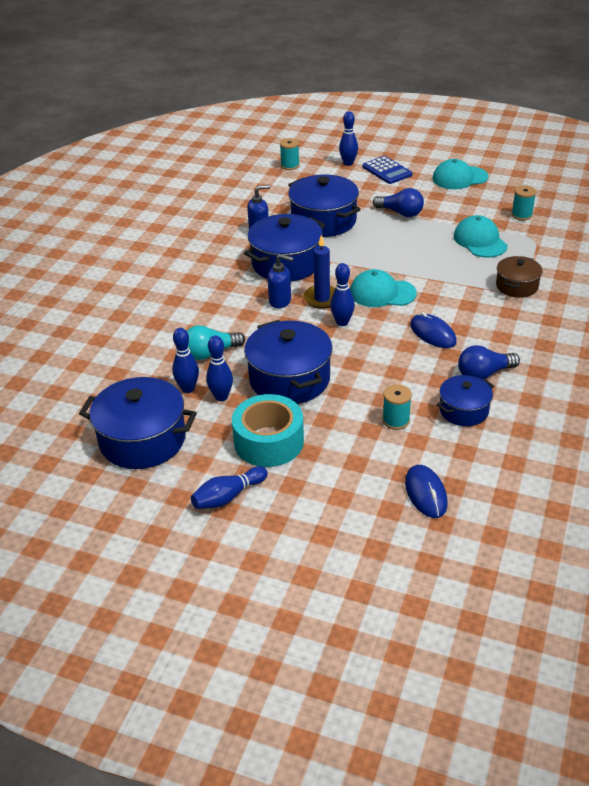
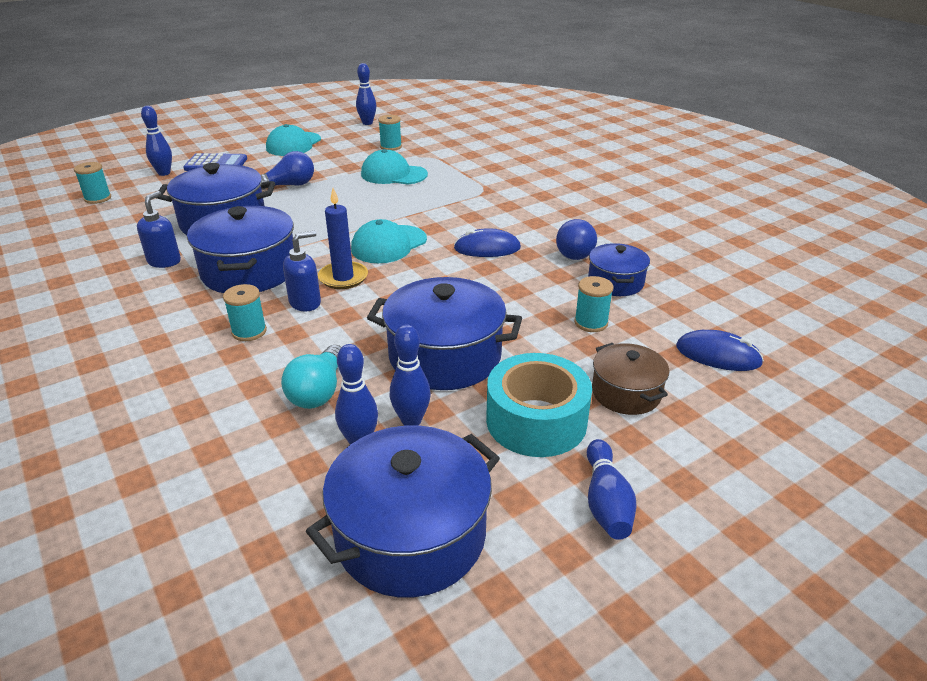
camera: 55 degrees left, 5 degrees down
(232, 300) = (249, 331): none -> turquoise spool
(342, 322) = (399, 284): blue bowling pin -> blue bowling pin (367, 123)
(516, 286) = (478, 188): brown pot -> brown pot (626, 393)

